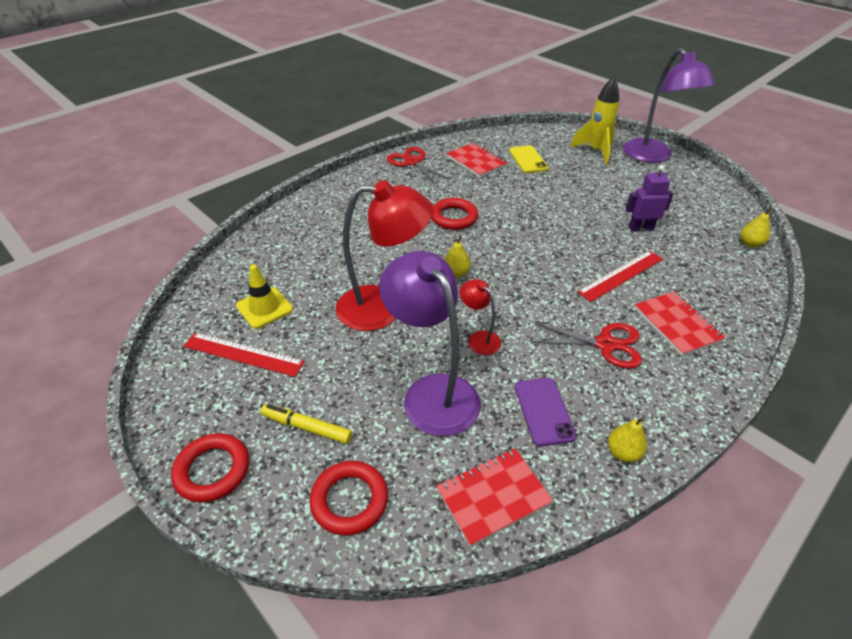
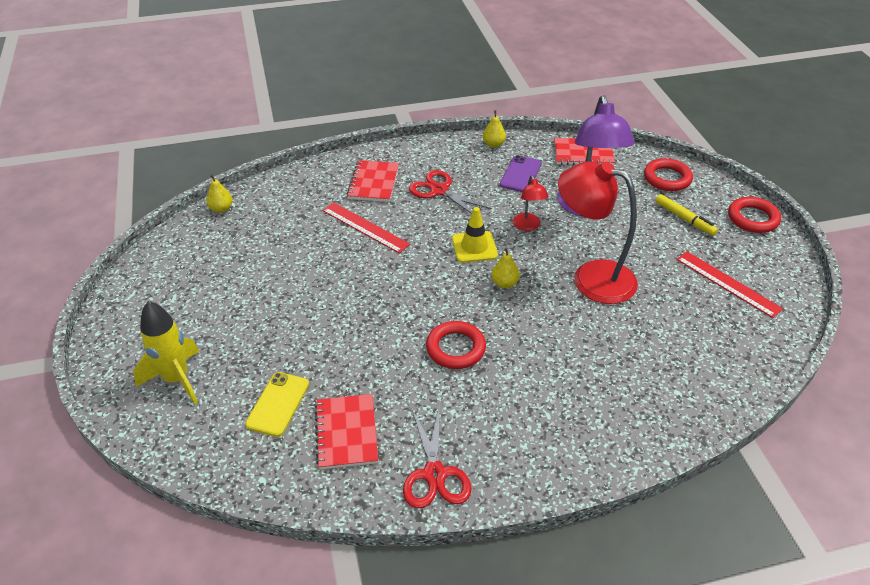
camera: 150 degrees left, 0 degrees up
(264, 308) = (704, 319): yellow traffic cone -> yellow traffic cone (474, 247)
(621, 275) = (365, 227): red ruler -> red ruler turned 45 degrees clockwise
(640, 228) = (287, 258): purple robot -> none
(653, 156) = (128, 338): purple lamp -> none

